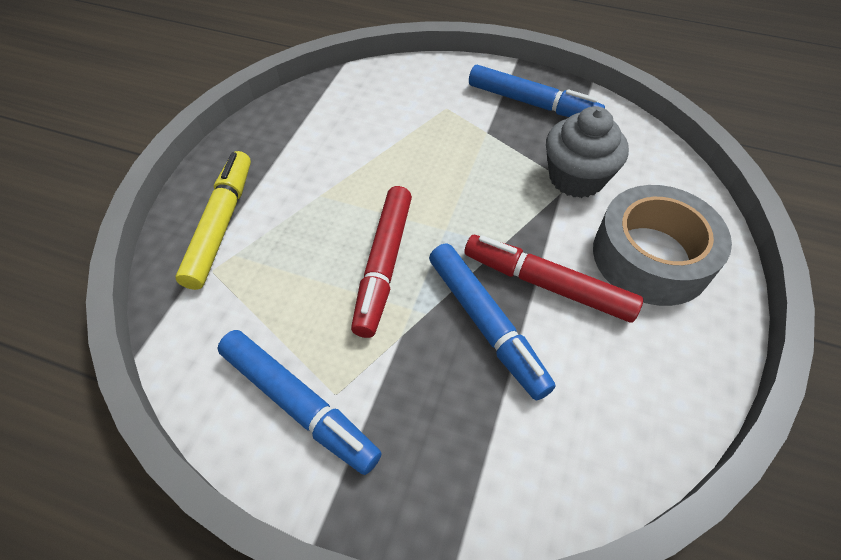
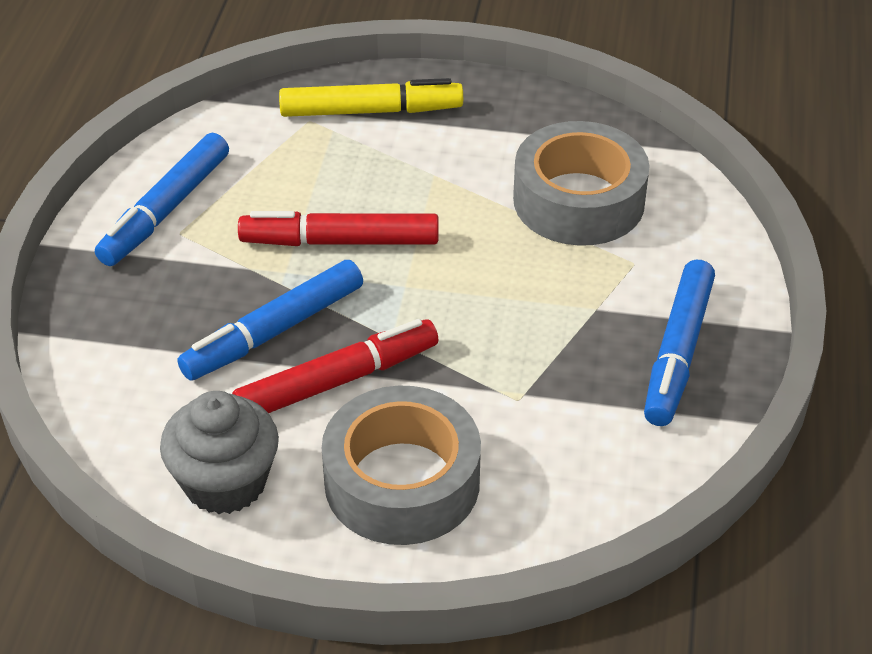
camera: 80 degrees right, 10 degrees down
(377, 122) = (578, 200): none -> grey tape
(547, 285) = (337, 381): red marker -> red marker turned 45 degrees clockwise
(576, 178) = (529, 405): grey cupcake -> grey cupcake (225, 482)

